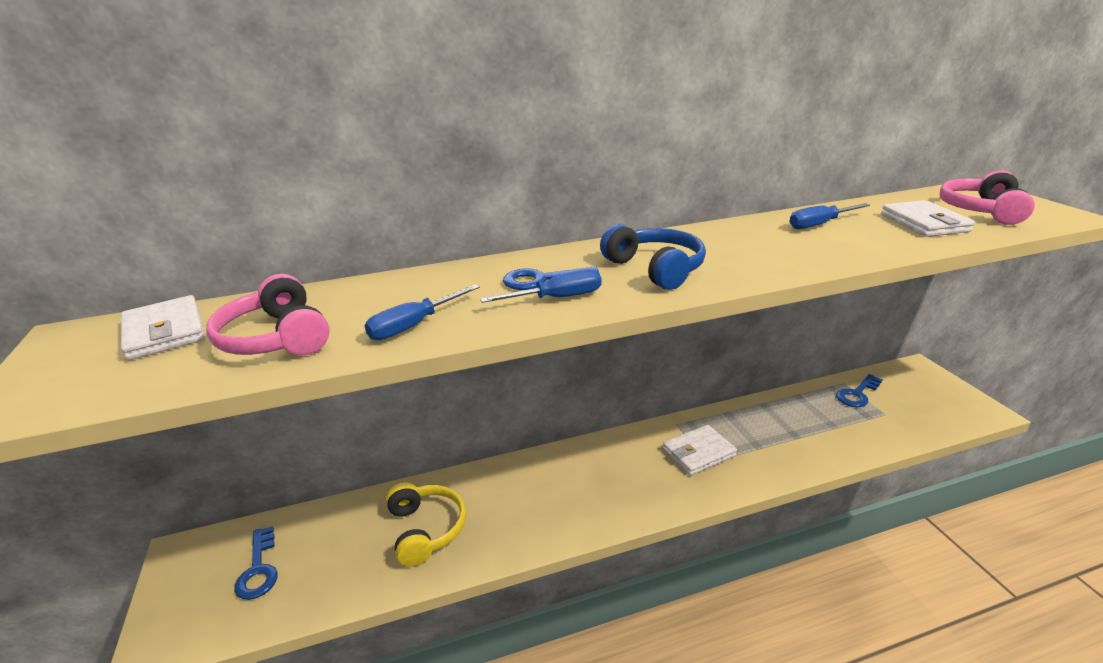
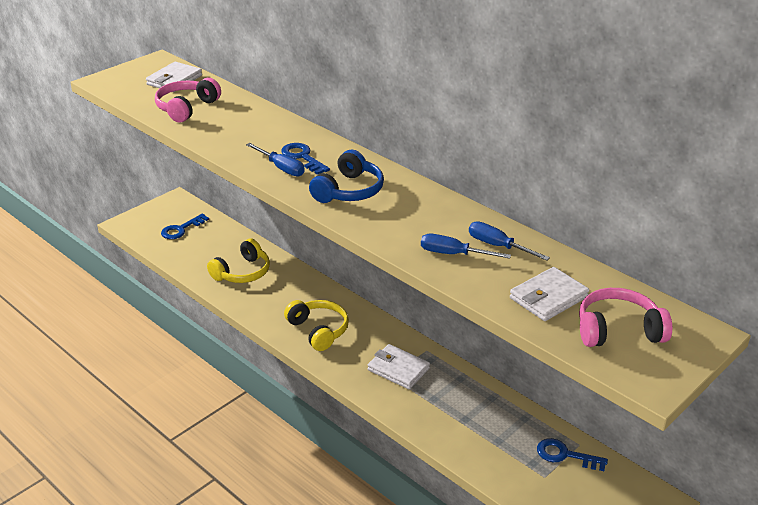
camera: 60 degrees right, 5 degrees up
(414, 325) = (221, 137): blue screwdriver -> blue screwdriver (453, 254)
(596, 494) = (318, 330): none -> yellow headphones

